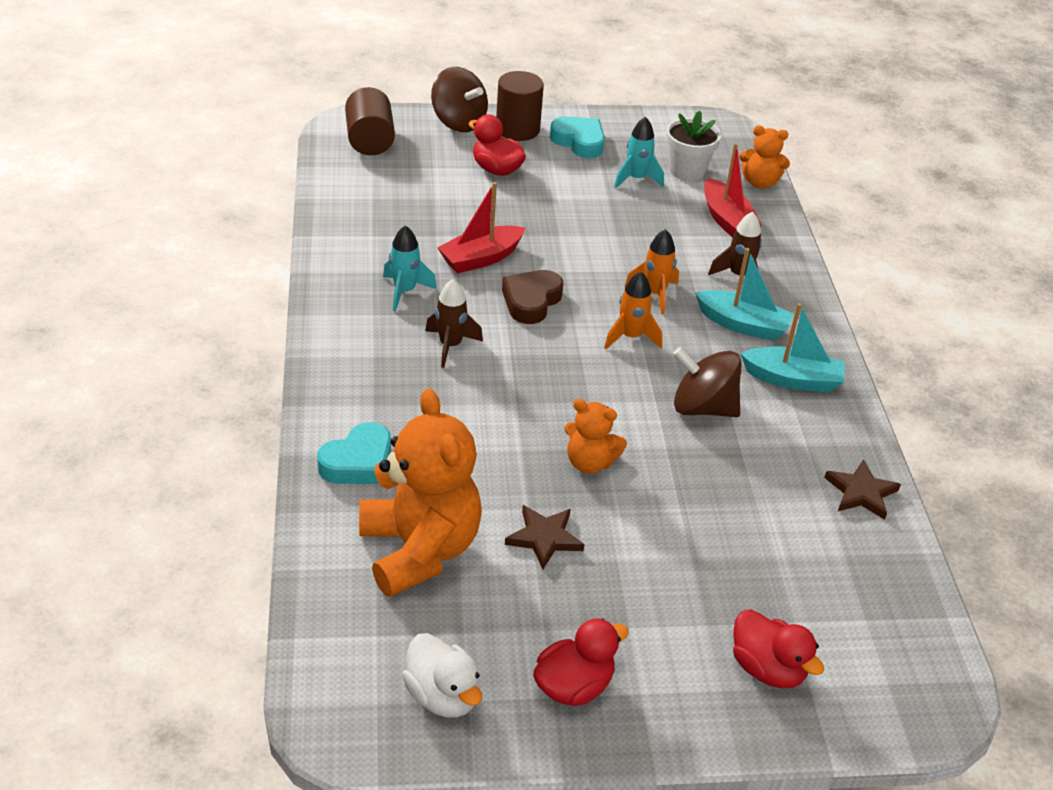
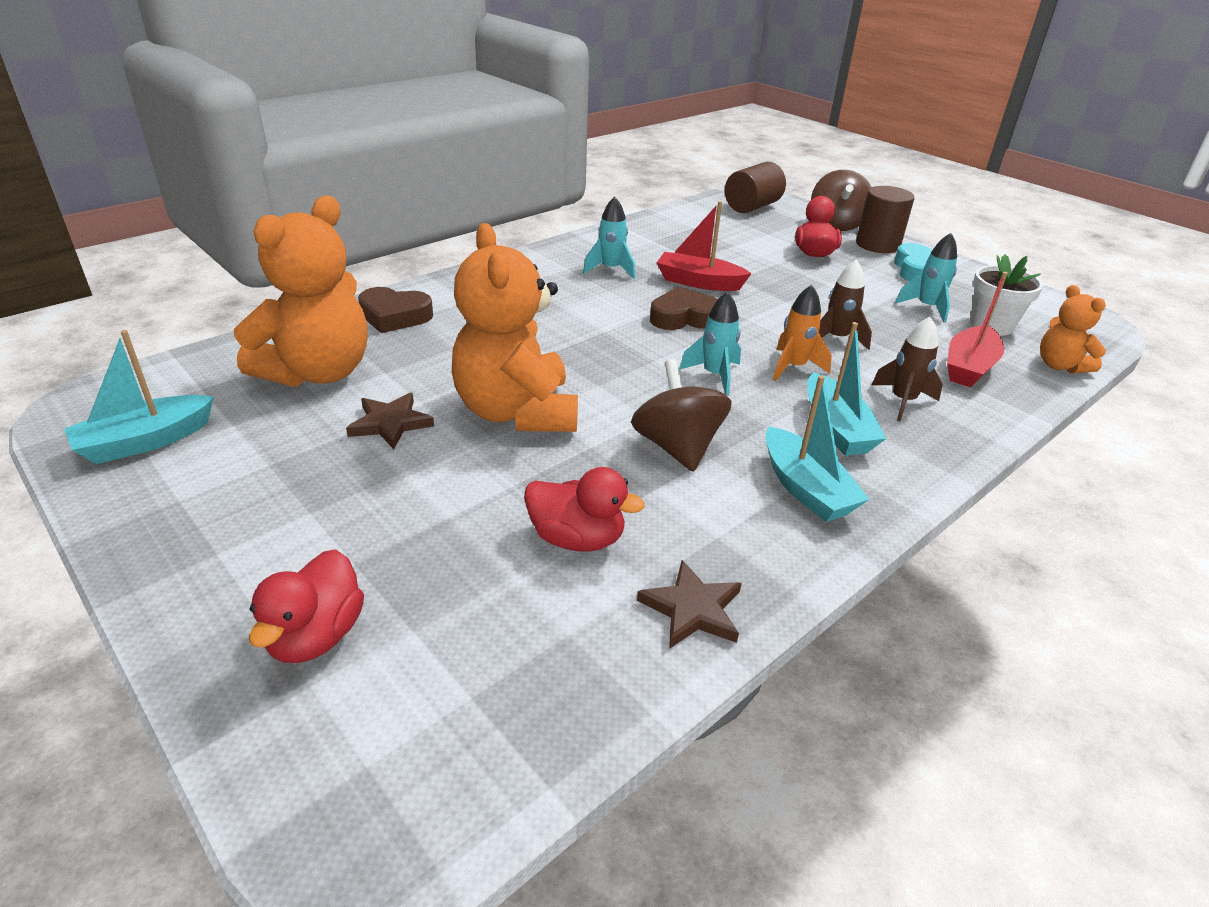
camera: 55 degrees right, 5 degrees down
(358, 462) = (394, 316): turquoise heart -> brown heart
(442, 696) = (145, 441): white duck -> turquoise boat
(450, 346) = (576, 305): brown rocket -> brown rocket (836, 339)
(574, 686) = (200, 507): red duck -> red duck (577, 538)
(589, 462) = (517, 412): orange teddy bear -> orange teddy bear, size x1.94
(630, 337) = (715, 375): orange rocket -> turquoise rocket

